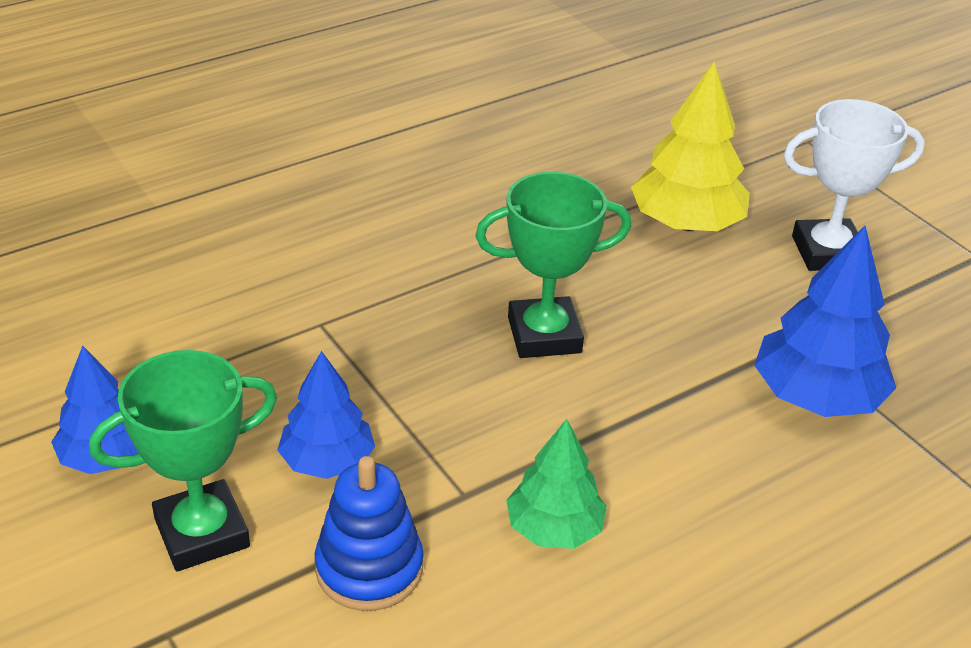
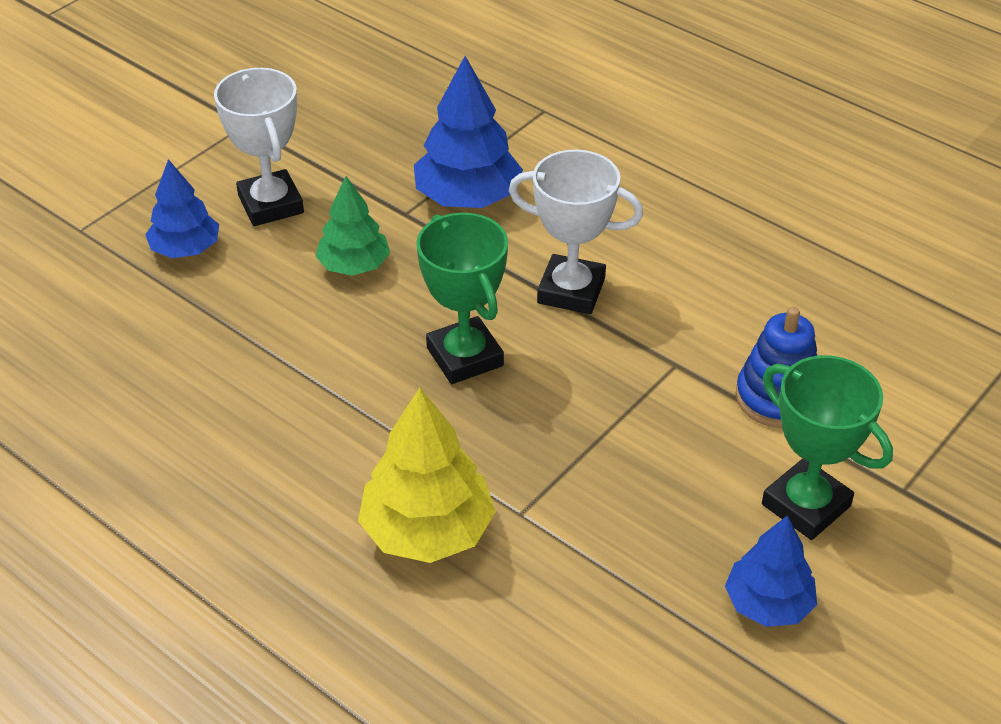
camera: 105 degrees left, 5 degrees up
(327, 461) = (688, 453): blue tree -> blue tree (186, 249)
(554, 528) = (680, 310): green tree -> green tree (354, 265)
(621, 441) = (571, 291): none -> white trophy
(686, 223) = (257, 293): yellow tree -> yellow tree (427, 531)

